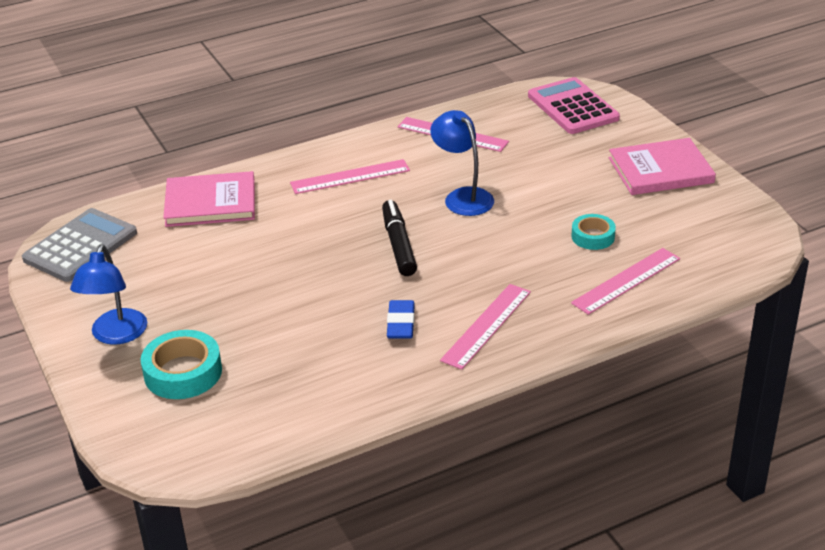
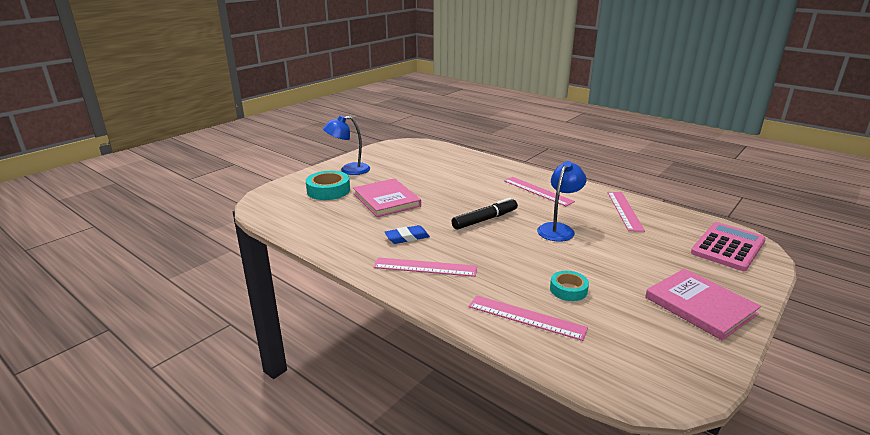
camera: 65 degrees right, 10 degrees down
(80, 246) = (411, 147): grey calculator -> none
(210, 203) = (473, 164): pink book -> pink book (386, 200)

